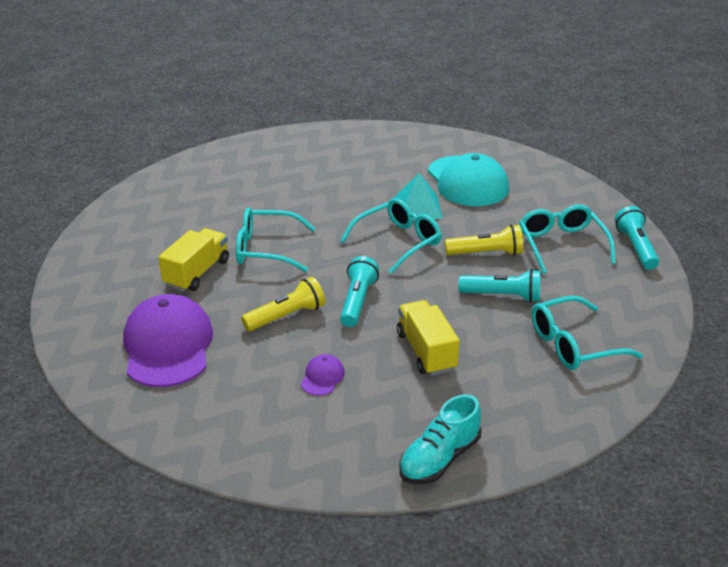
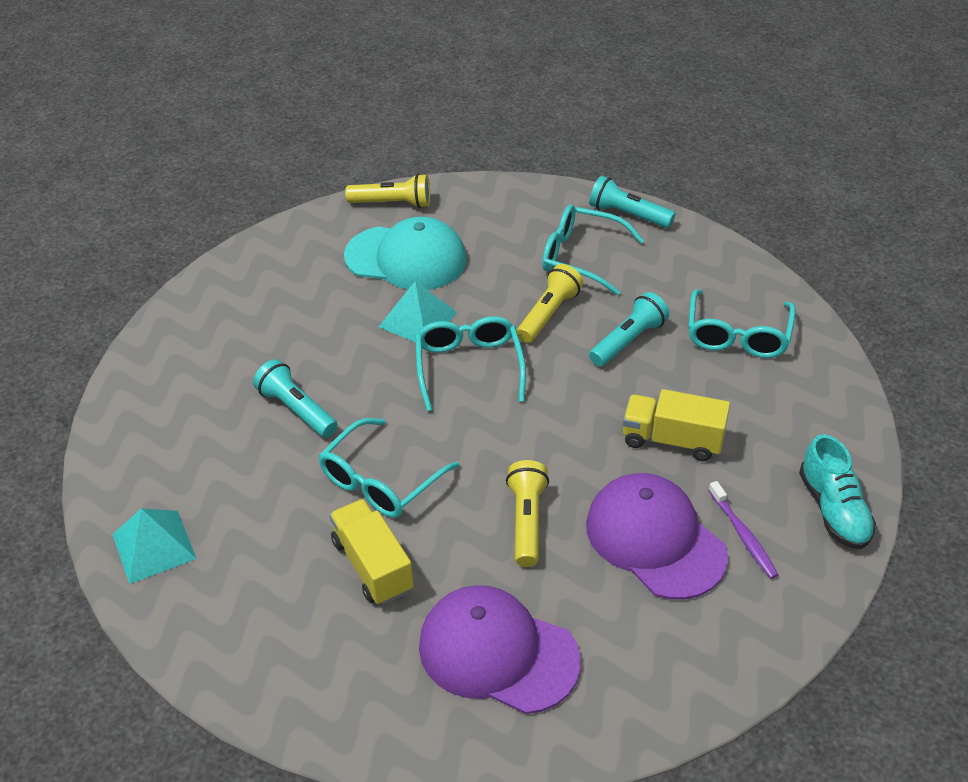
camera: 55 degrees left, 10 degrees up
(149, 199) = (154, 546): none -> turquoise pyramid
(322, 377) = (655, 539): purple cap -> purple cap, size x2.36
(357, 301) = (548, 450): turquoise flashlight -> turquoise flashlight (297, 409)
(366, 418) = (743, 535): none -> purple toothbrush
(511, 157) = (393, 203): none -> yellow flashlight

